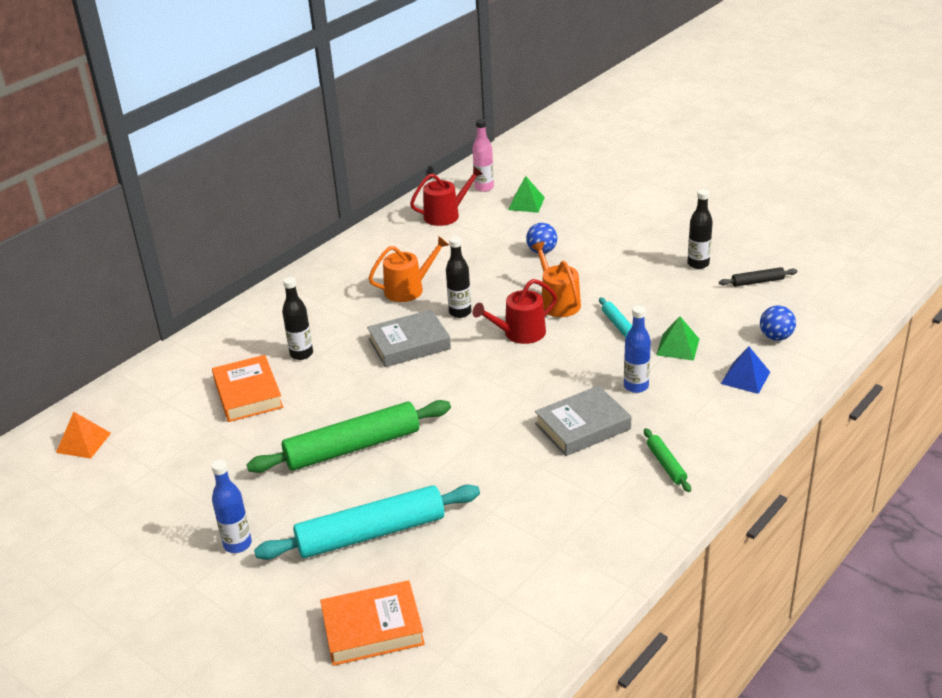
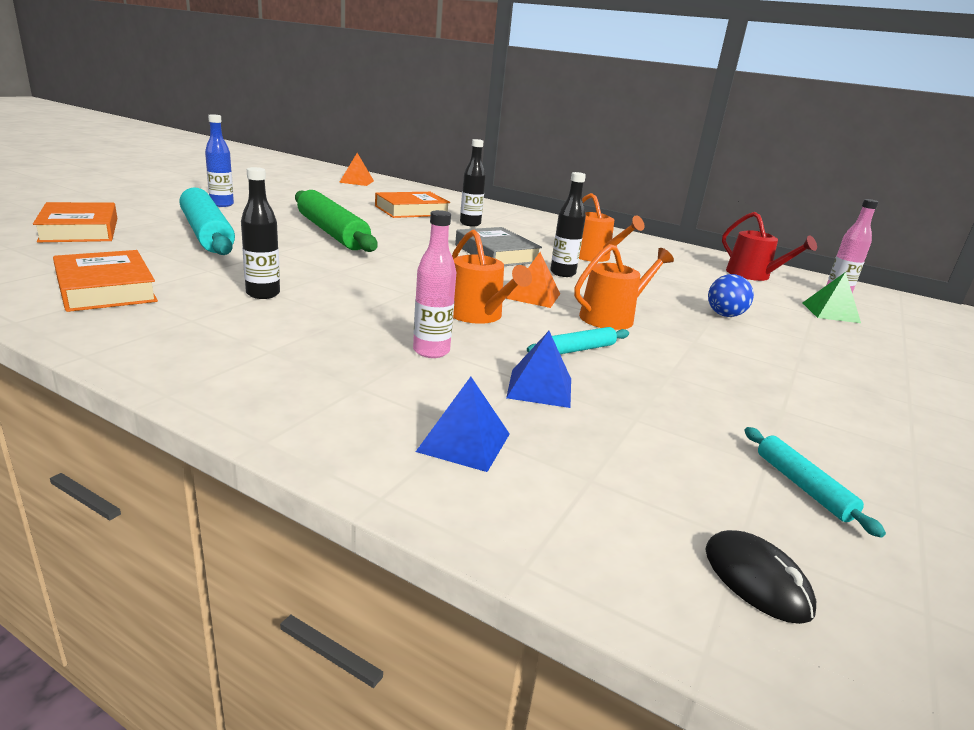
camera: 75 degrees right, 10 degrees down
(520, 333) = (533, 296): red watering can -> orange pyramid
(551, 559) = (106, 289): none -> orange book
(567, 363) = (478, 315): none -> orange watering can
(582, 426) = (344, 316): grey book -> none
(636, 386) = (431, 351): blue bottle -> pink bottle
(666, 464) = (244, 358): green rolling pin -> none
(678, 347) = (539, 388): green pyramid -> blue pyramid
(698, 264) = (804, 424): black bottle -> black bottle (263, 294)
(757, 282) = (803, 486): black rolling pin -> turquoise rolling pin
(776, 337) = (611, 491): blue ball -> none
(825, 311) = (757, 580): none -> black mouse

